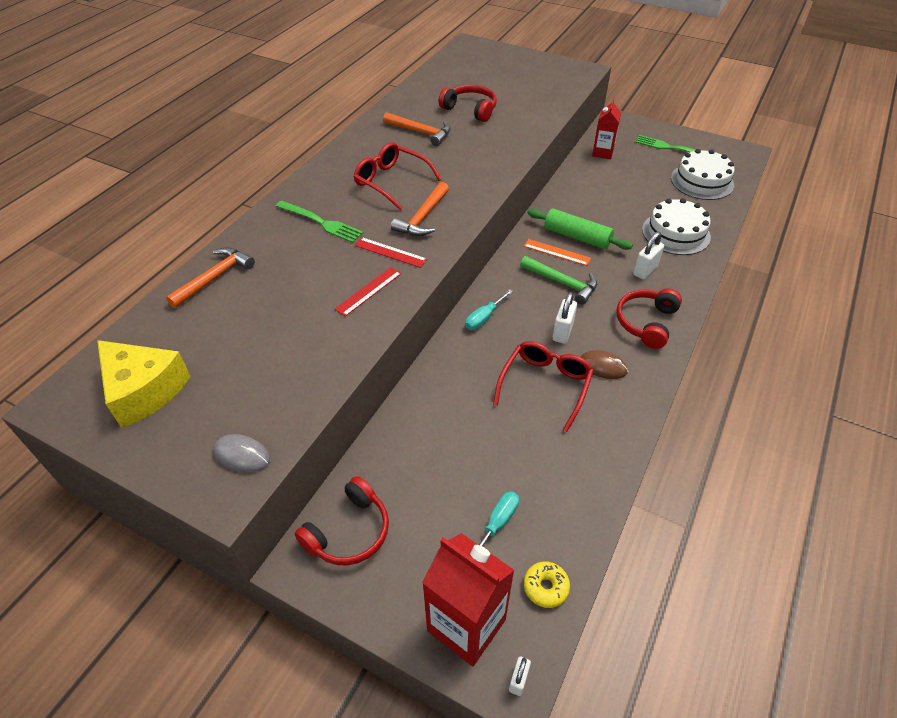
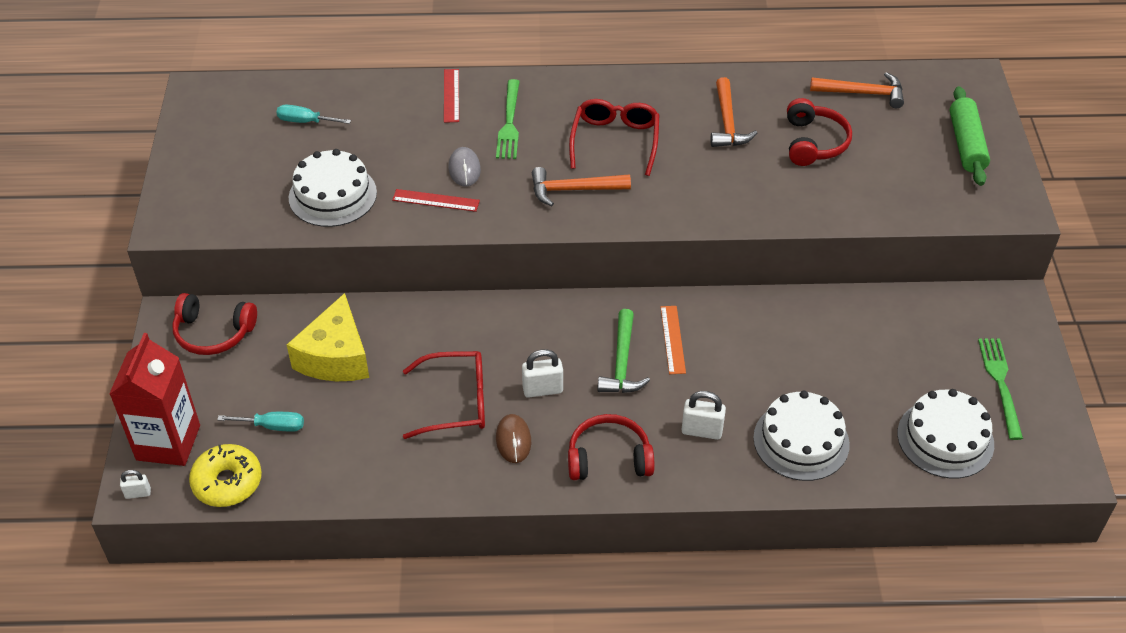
camera: 60 degrees right, 0 degrees up
(144, 390) = (236, 128): yellow cheese -> yellow cheese (335, 357)
(215, 277) = (384, 96): orange hammer -> orange hammer (863, 93)
(242, 455) = (206, 215): grey mouse -> grey mouse (464, 169)
(303, 352) = (332, 195): none -> white cake
(390, 252) = (501, 190): red ruler -> red ruler (451, 95)
(484, 318) = (519, 318): turquoise screwdriver -> turquoise screwdriver (305, 121)
(545, 587) = (227, 482): yellow donut -> yellow donut, size x1.63
(577, 237) = (716, 348): green rolling pin -> green rolling pin (966, 144)
(602, 153) = (919, 315): red carton -> none

